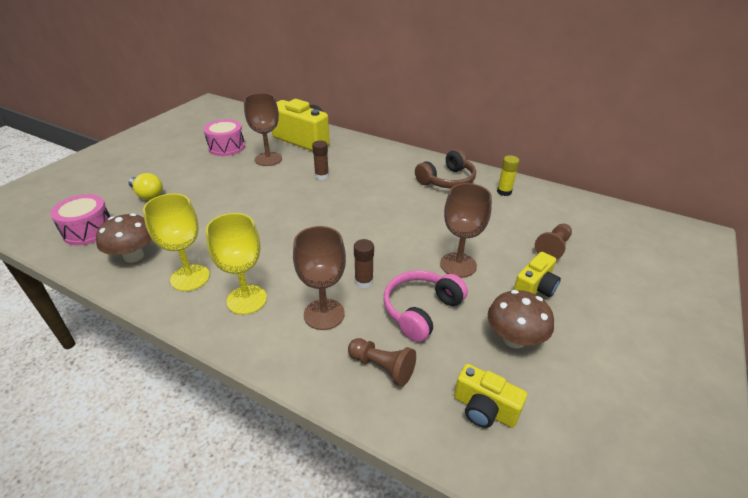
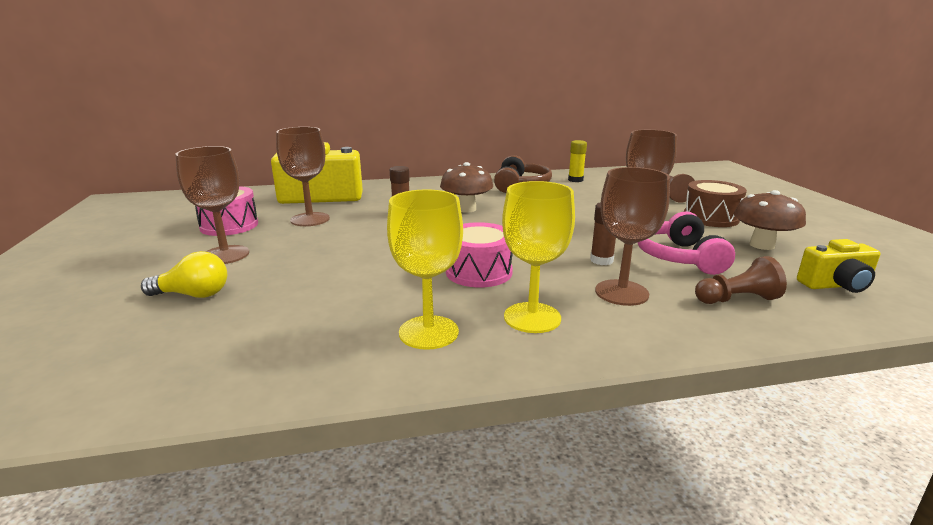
camera: 40 degrees left, 15 degrees down
(88, 230) = (158, 361): pink drum -> pink drum (479, 272)
(134, 256) = (303, 350): brown mushroom -> brown mushroom (466, 209)
(194, 171) = (225, 255): none -> brown goblet
(534, 289) = (710, 218): yellow camera -> brown drum

